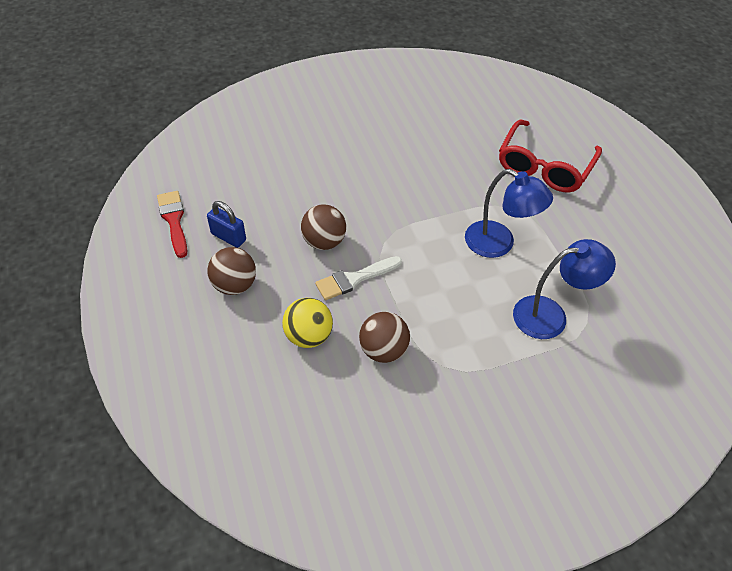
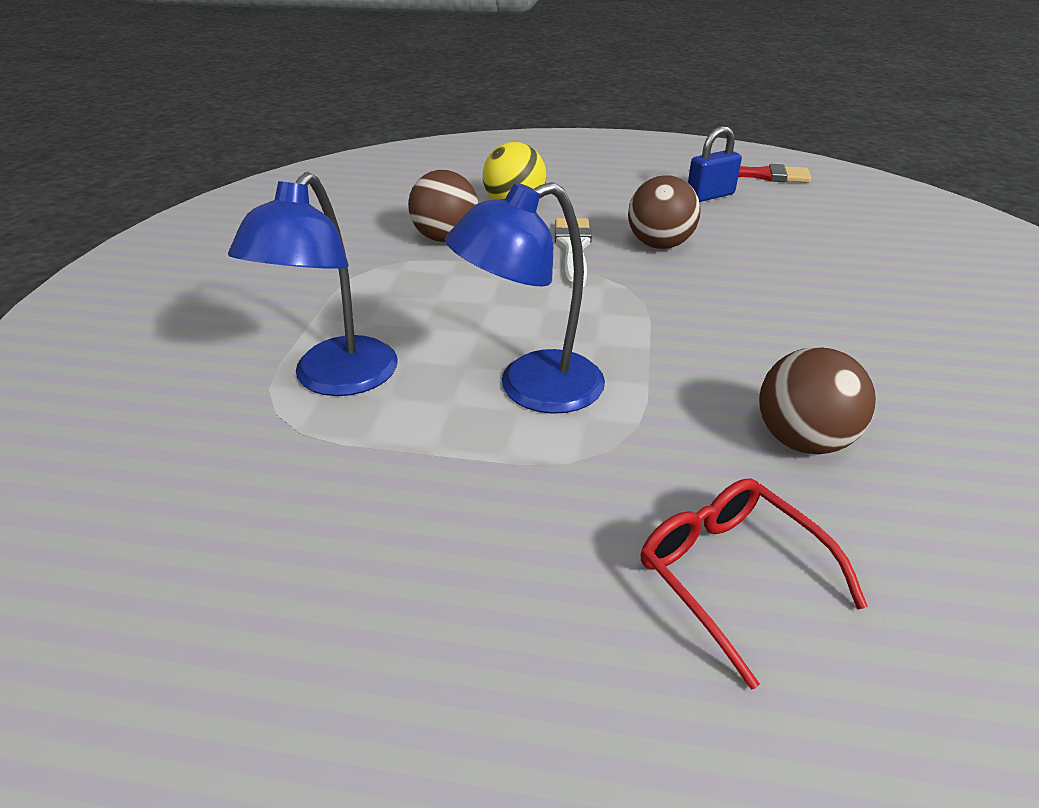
camera: 120 degrees right, 15 degrees down
(234, 285) = (627, 186): brown ball -> brown ball (802, 440)
(544, 166) = (731, 576): red glasses -> red glasses, size x0.62

